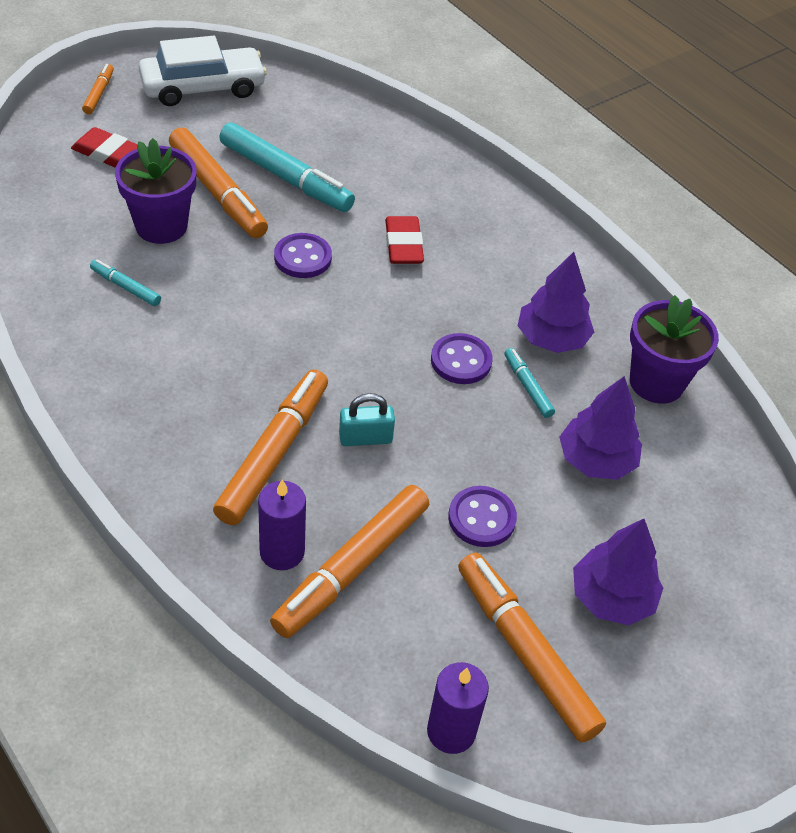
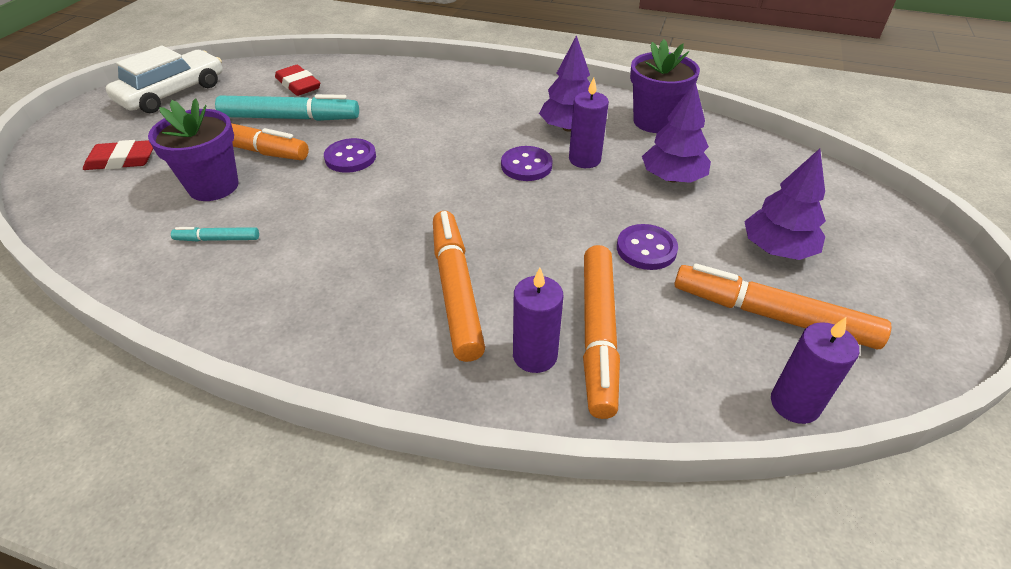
camera: 30 degrees left, 5 degrees down
(99, 93) = (81, 127): orange marker -> none
(365, 438) = (513, 243): turquoise padlock -> none
(403, 245) = (416, 120): red eraser -> red eraser (298, 85)
(527, 387) = (584, 159): turquoise marker -> purple candle

